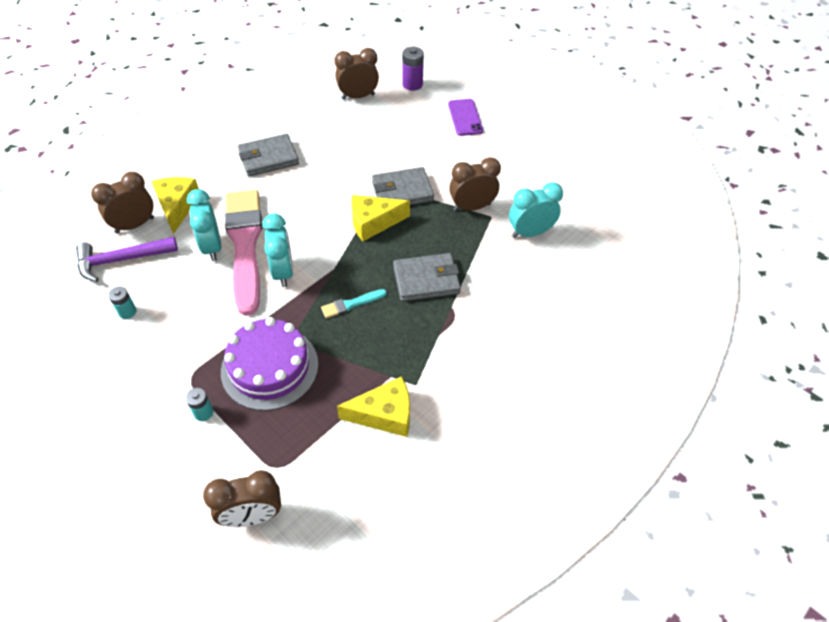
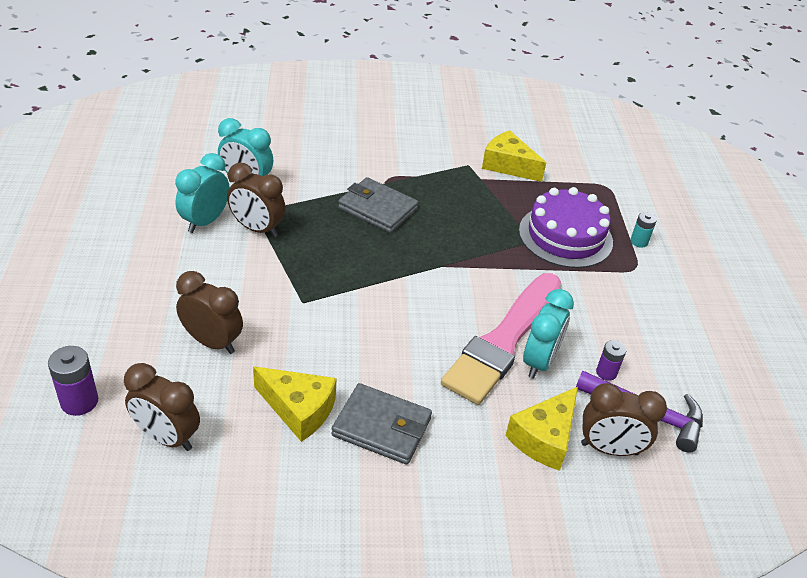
camera: 140 degrees left, 10 degrees down
(127, 312) = (665, 354): turquoise battery -> none
(163, 270) = (606, 372): none -> purple battery
(252, 516) = (640, 176): brown clock -> brown clock (212, 342)
(283, 272) = (490, 293): turquoise clock -> turquoise clock (205, 221)
(351, 304) = (458, 232): turquoise brush -> none
(373, 223) = (360, 277): yellow cheese -> yellow cheese (299, 409)
(402, 191) = (294, 284): grey wallet -> none
(465, 117) = (107, 311): purple phone -> none

